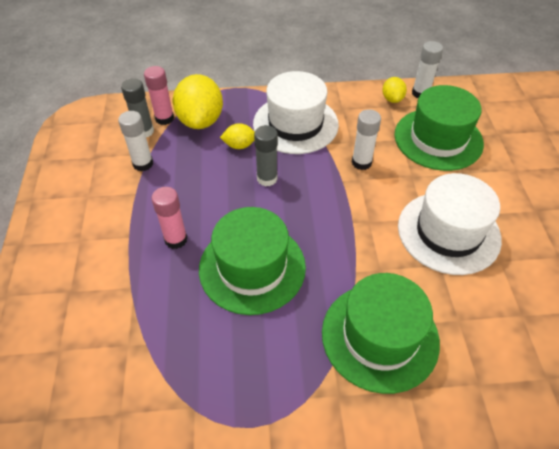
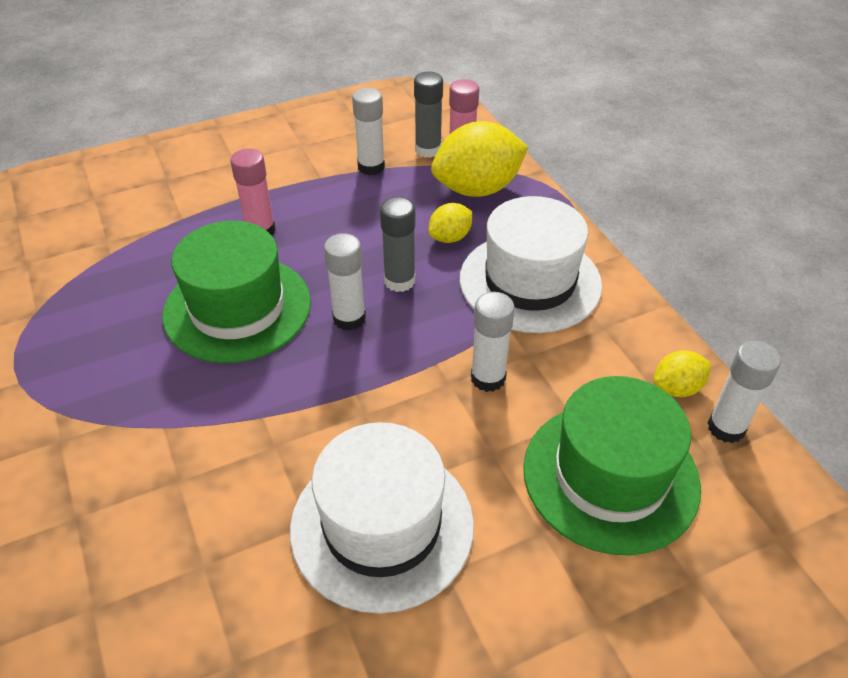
camera: 70 degrees right, 5 degrees down
(239, 145) = (450, 237): yellow lemon -> yellow lemon turned 75 degrees clockwise
(289, 210) = (349, 318): none -> white glue stick
(380, 336) = (155, 467): green hat -> none

